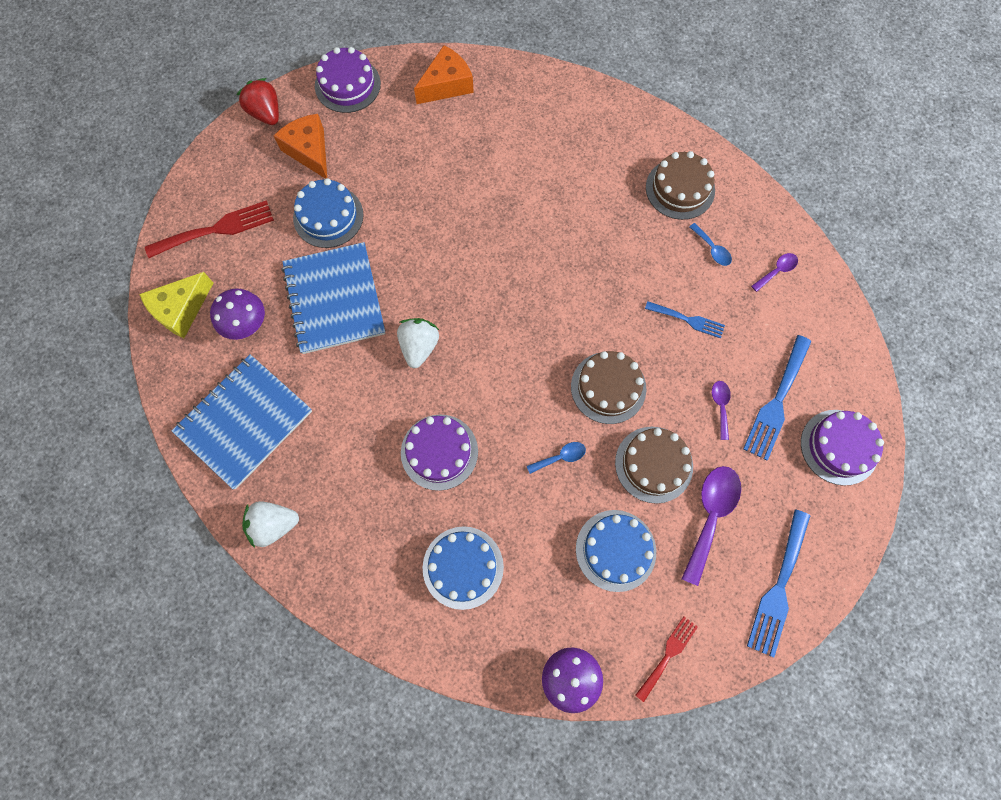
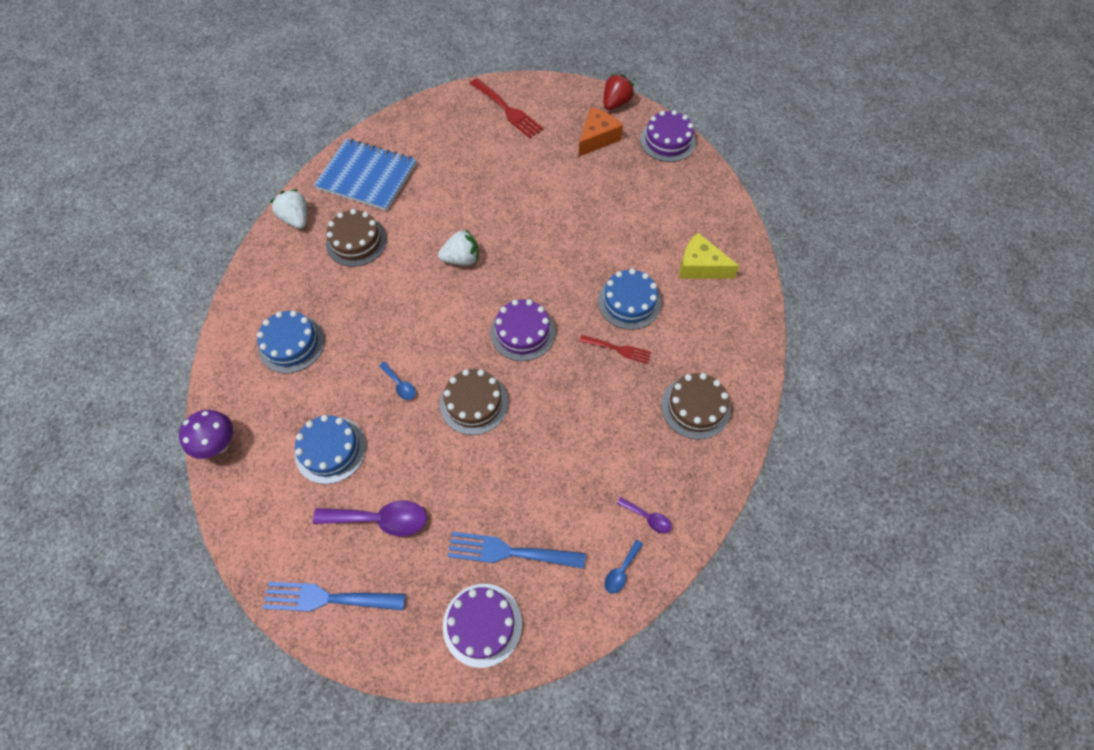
camera: 70 degrees right, 10 degrees down
(181, 309) = (438, 114): yellow cheese -> yellow cheese (700, 266)
(248, 326) = (440, 153): purple mushroom -> none
(328, 216) = (547, 168): blue cake -> blue cake (629, 302)
(334, 299) = (480, 194): blue notebook -> none
(439, 452) = (379, 299): purple cake -> purple cake (523, 332)
(446, 85) = (704, 202): orange cheese -> none
(653, 464) = (415, 459): brown cake -> brown cake (356, 241)
(667, 655) = (249, 516): red fork -> red fork (618, 349)
(688, 320) = (563, 450): blue fork -> none
(712, 249) = (645, 452): blue spoon -> blue spoon (621, 571)
(720, 406) = (487, 501): purple spoon -> none

